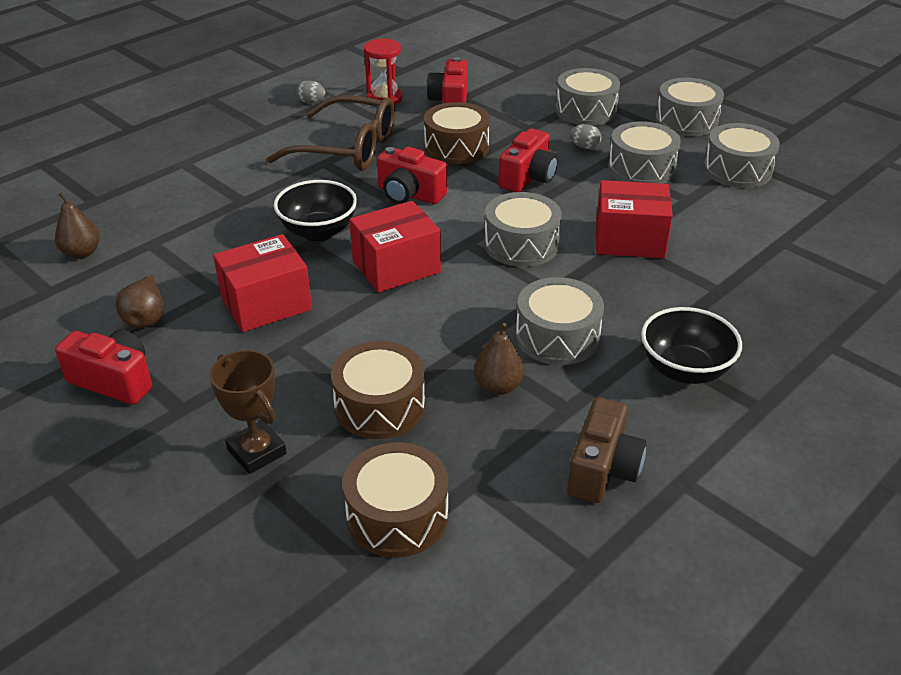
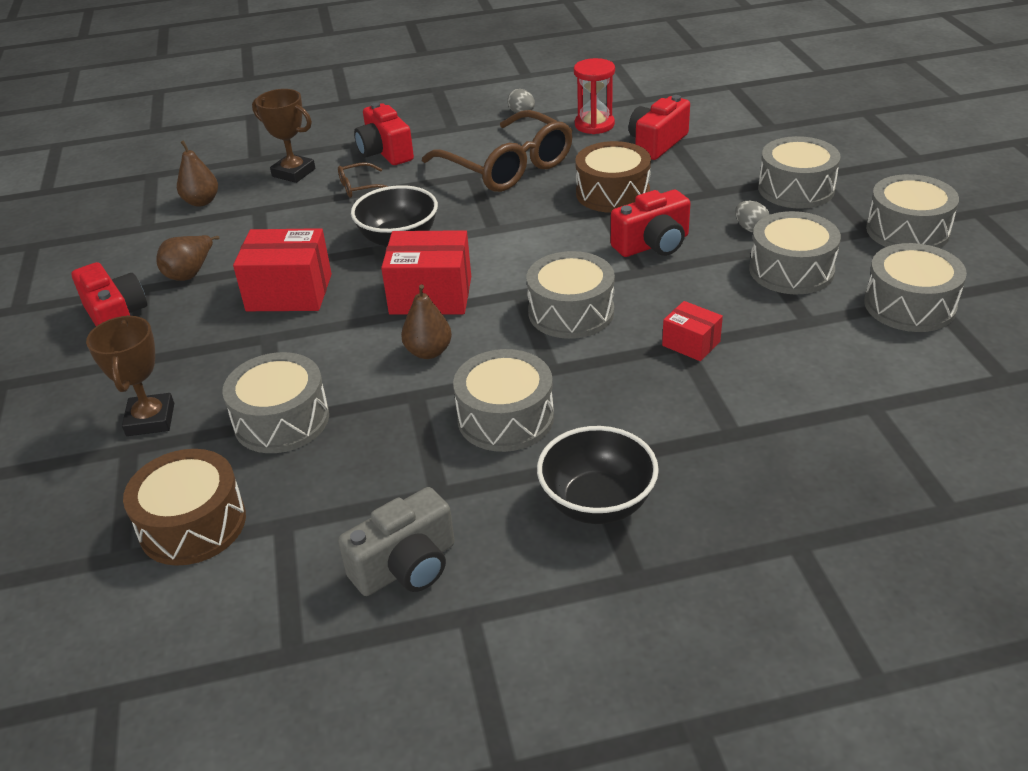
camera: 35 degrees right, 0 degrees up
(150, 203) = (293, 173): none -> brown trophy
(231, 198) = (360, 187): none -> brown glasses
(380, 406) = (281, 420): brown drum -> grey drum
(409, 194) = (517, 228): red camera -> red camera (385, 152)
(498, 386) = (398, 444): brown pear -> brown pear (428, 352)
(603, 469) = (406, 566): brown camera -> grey camera
(629, 239) = (691, 343): red box -> red box, size x0.55

